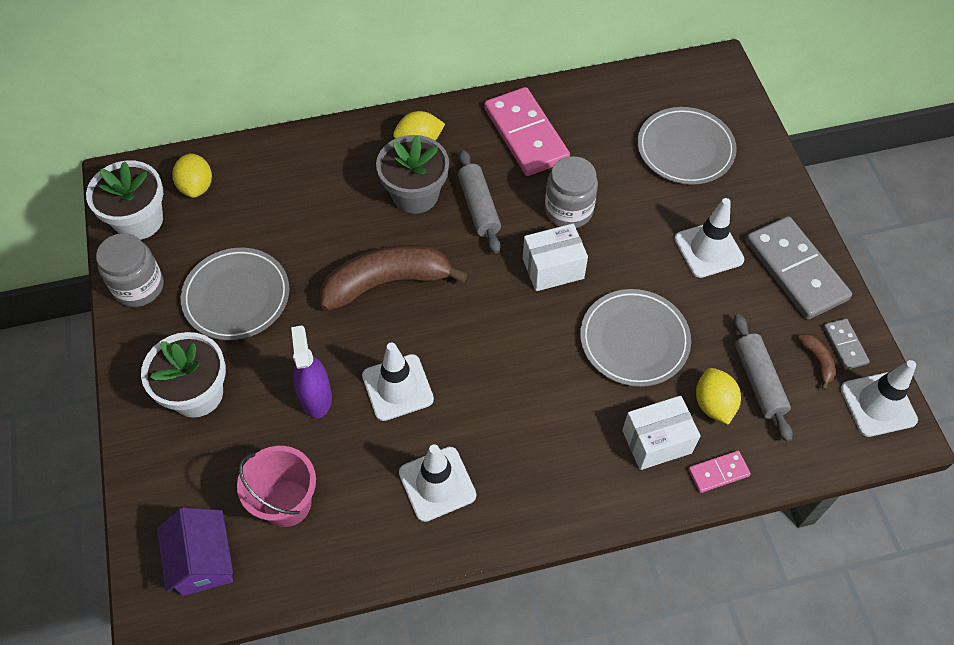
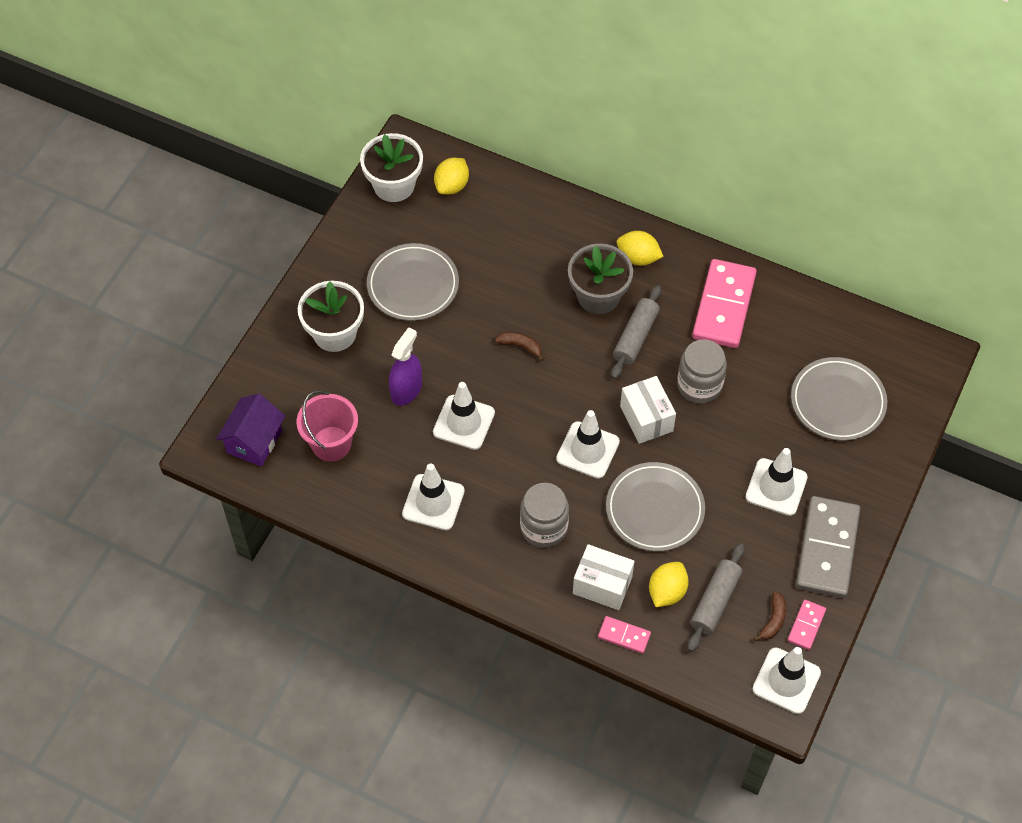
camera: 40 degrees right, 0 degrees up
(139, 287) = (356, 234): grey jar -> grey jar (544, 527)
(386, 283) = (520, 346): brown banana -> brown banana, size x0.41
(530, 331) = (587, 450): none -> white traffic cone
(553, 268) = (646, 418): white box -> white box turned 45 degrees clockwise
(844, 345) = (806, 625): grey domino -> pink domino

